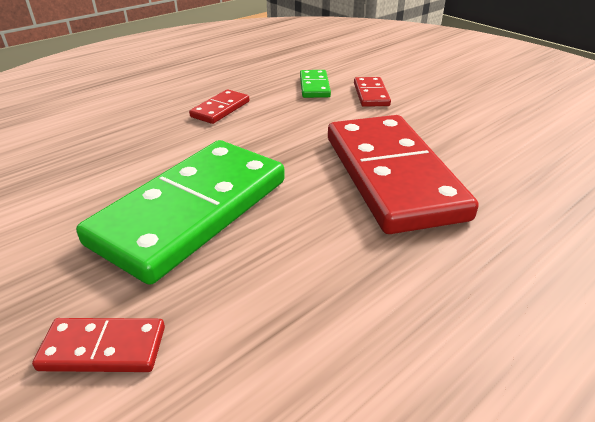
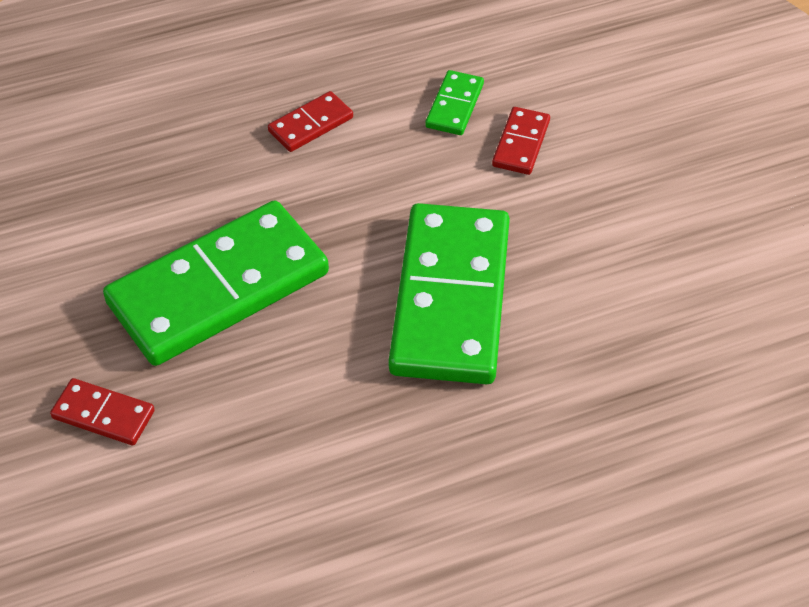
camera: 20 degrees right, 15 degrees up
(391, 176) = (450, 298): red domino -> green domino

